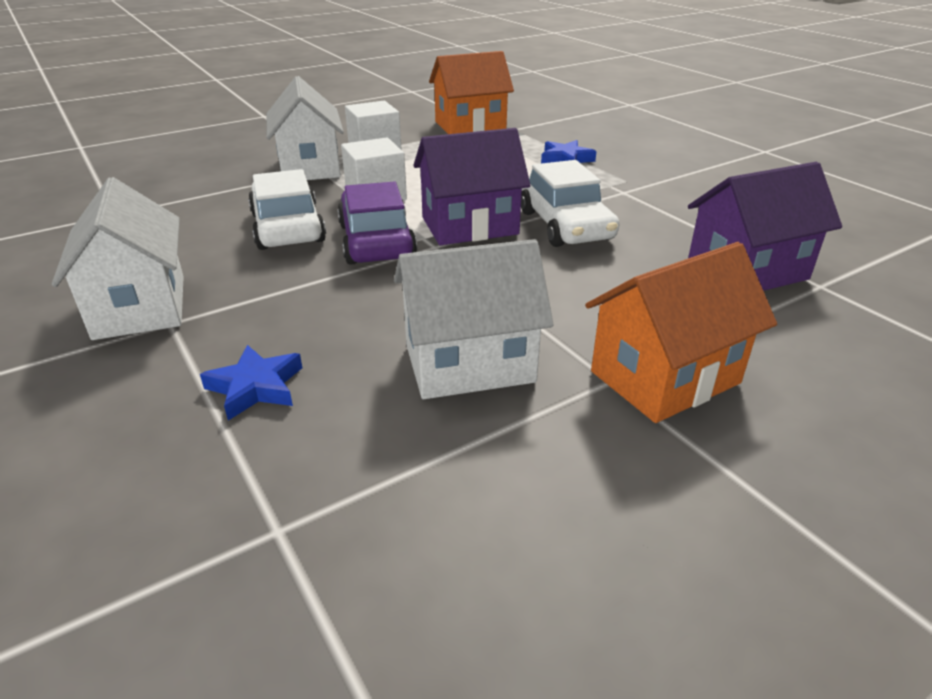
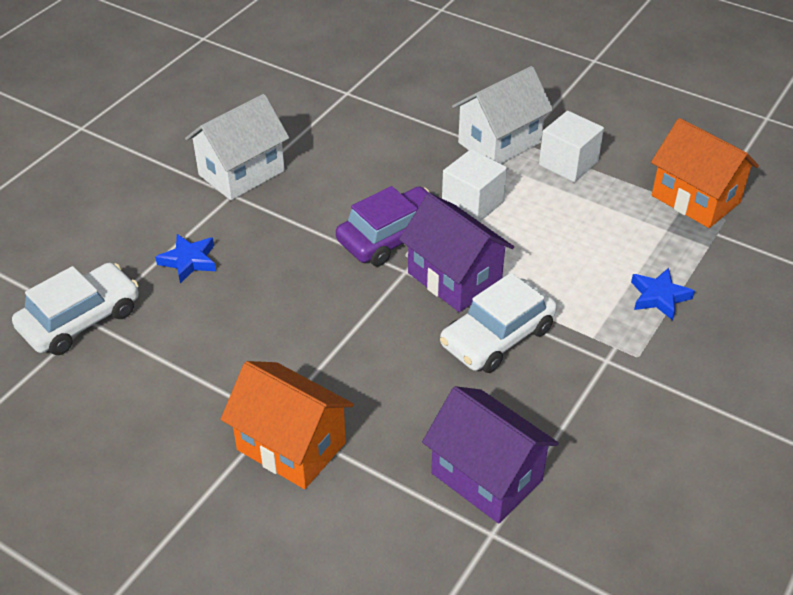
camera: 65 degrees right, 10 degrees up
(287, 227) = (382, 182): white car -> white car (80, 319)
(469, 363) = (257, 343): white house -> none

